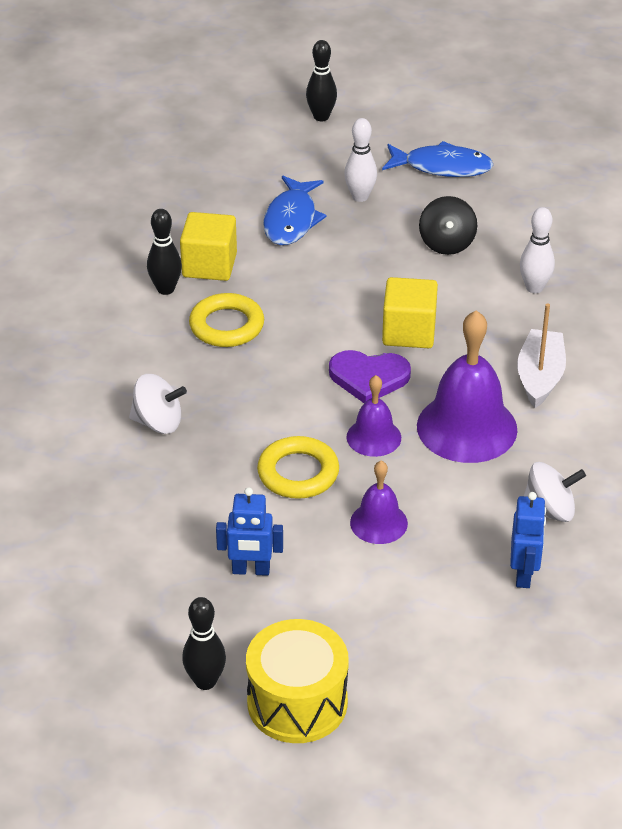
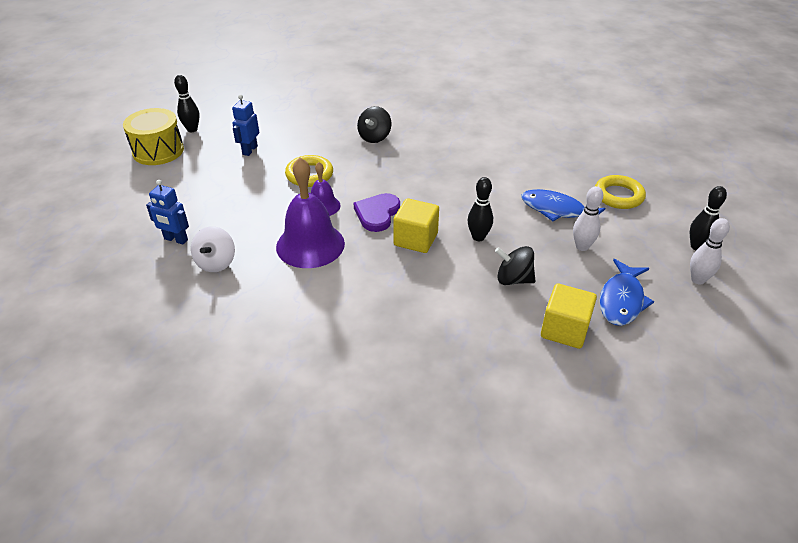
camera: 105 degrees right, 0 degrees up
(158, 422) = (374, 137): white spinning top -> black spinning top
(165, 289) = (491, 152): black bowling pin -> black bowling pin (478, 237)
(209, 265) = (512, 170): yellow cube -> yellow cube (564, 330)
(226, 326) = (449, 169): yellow ring -> yellow ring (618, 196)
(378, 523) = (253, 195): purple bell -> none
(534, 288) = (445, 315): white bowling pin -> white bowling pin (698, 279)
(540, 377) = (341, 291): white boat -> none

